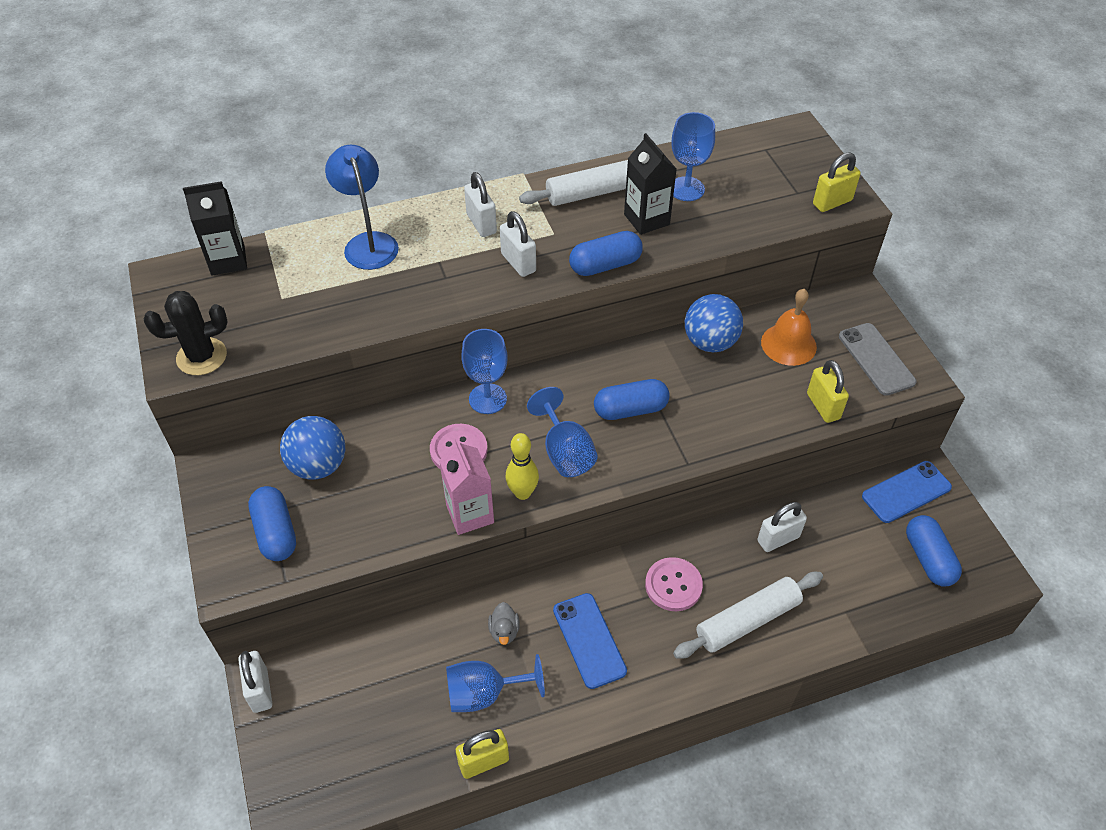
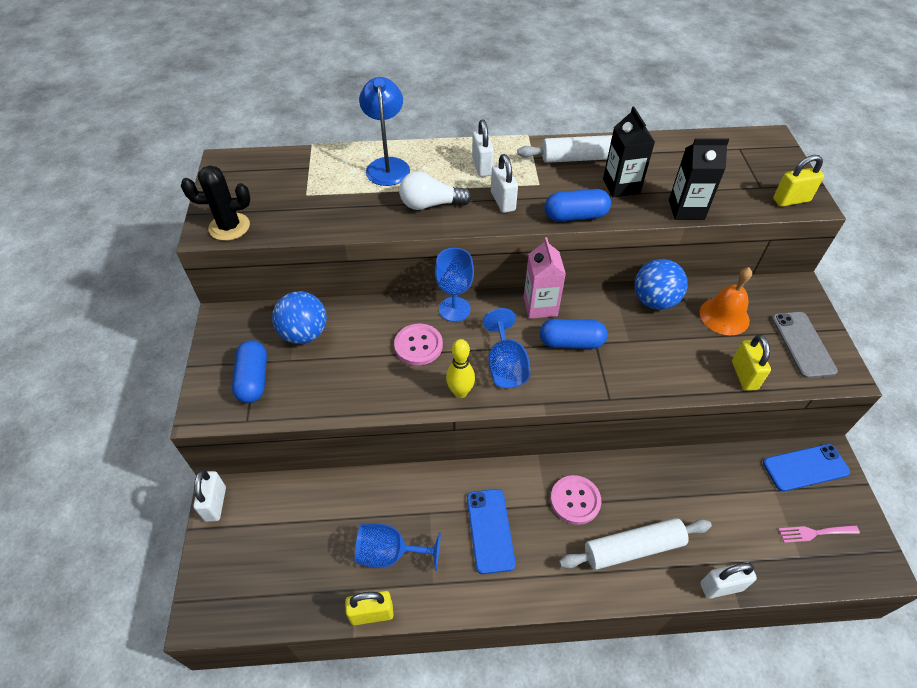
camera: 15 degrees right, 0 degrees up
(228, 260) = (276, 160): black carton -> black carton (686, 210)
(436, 282) = (431, 204): none -> white light bulb
(470, 514) = (411, 400): pink carton -> pink carton (540, 306)
(504, 631) = (421, 504): grey duck -> none
(686, 189) = (662, 168): blue goblet -> none
(778, 539) = (678, 482): white padlock -> white padlock (721, 586)
(928, 558) = (815, 533): blue capsule -> pink fork

